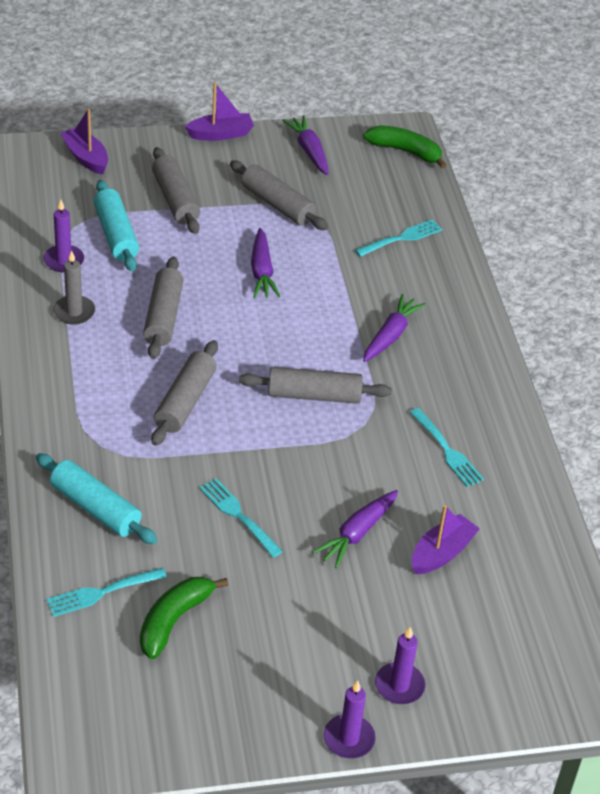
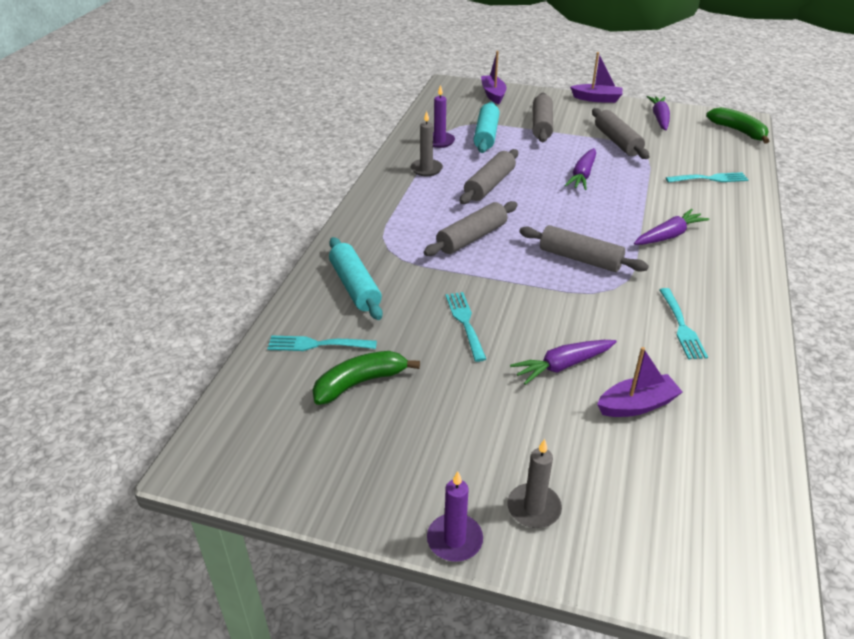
camera: 30 degrees right, 5 degrees down
(399, 686) = (534, 508): purple candle -> grey candle

